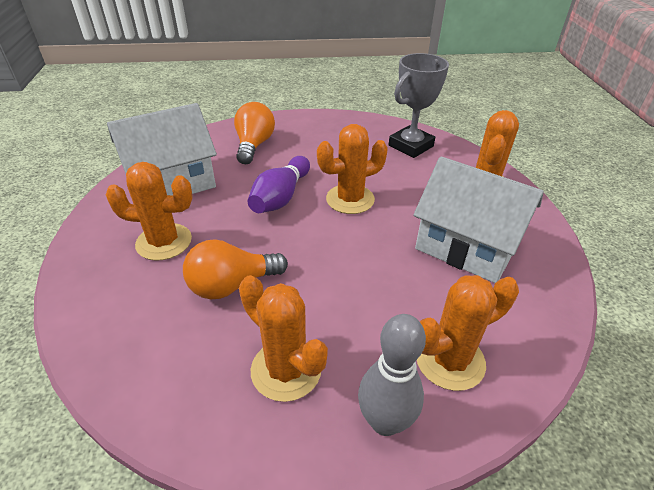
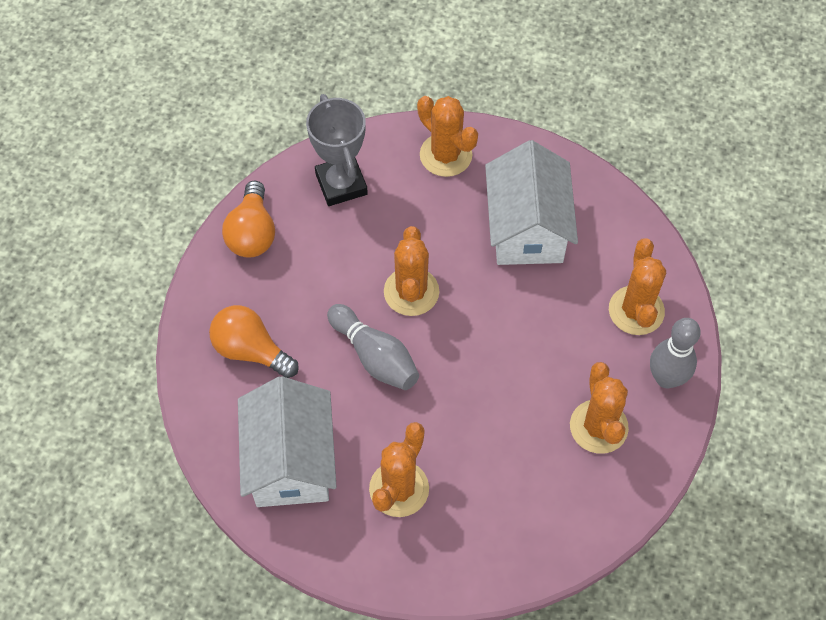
camera: 65 degrees left, 20 degrees up
(232, 285) = (489, 441): orange light bulb -> orange light bulb (252, 233)
(281, 197) = (375, 356): purple bowling pin -> grey bowling pin
(286, 370) = (598, 427): orange cactus -> orange cactus turned 75 degrees counterclockwise
(466, 246) = (527, 228): white house -> white house turned 60 degrees counterclockwise

